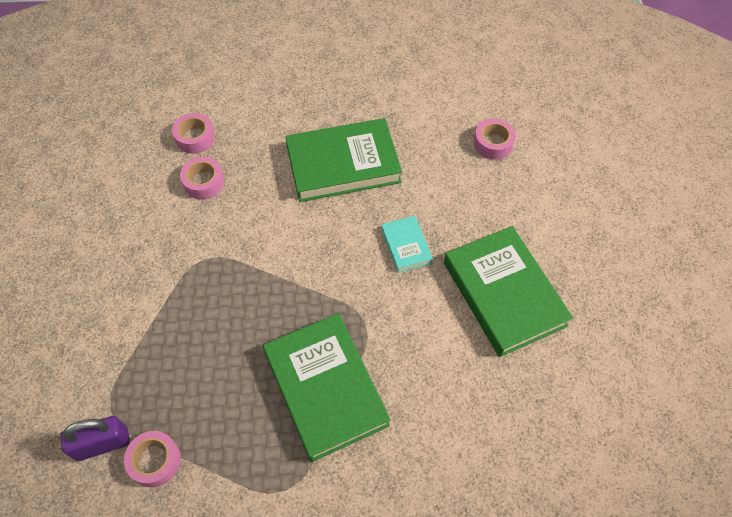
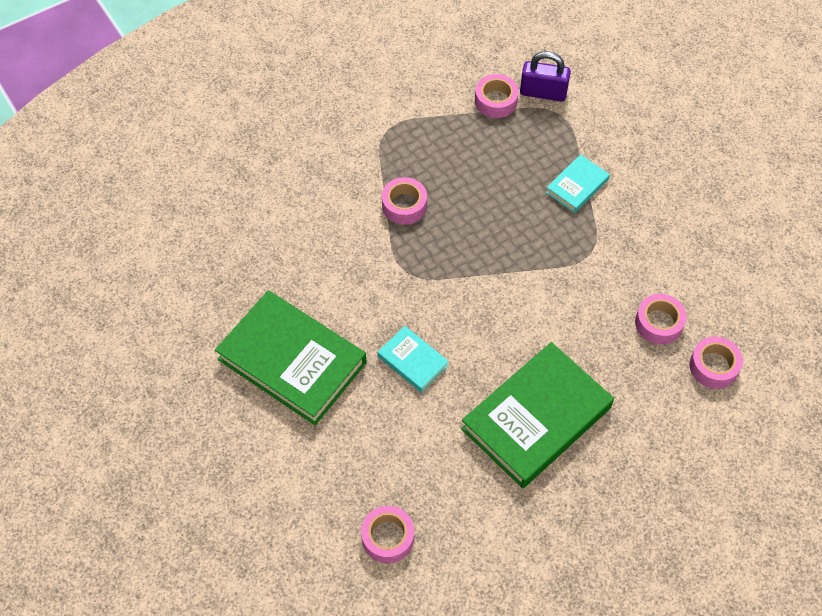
camera: 150 degrees right, 0 degrees up
(102, 444) = (543, 92): purple padlock -> purple padlock turned 60 degrees clockwise
(162, 323) = (577, 186): none -> turquoise book
(325, 388) = (404, 205): green book -> pink tape

